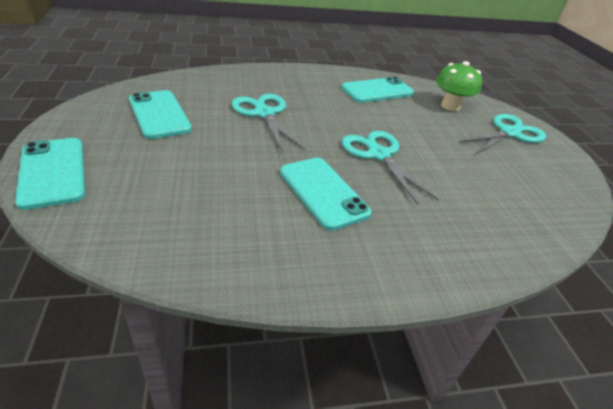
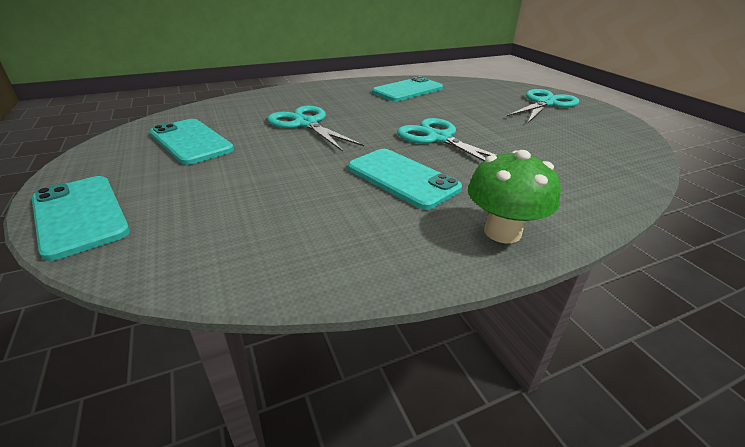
camera: 10 degrees left, 5 degrees down
(450, 106) = (481, 92): green mushroom -> green mushroom (502, 232)

